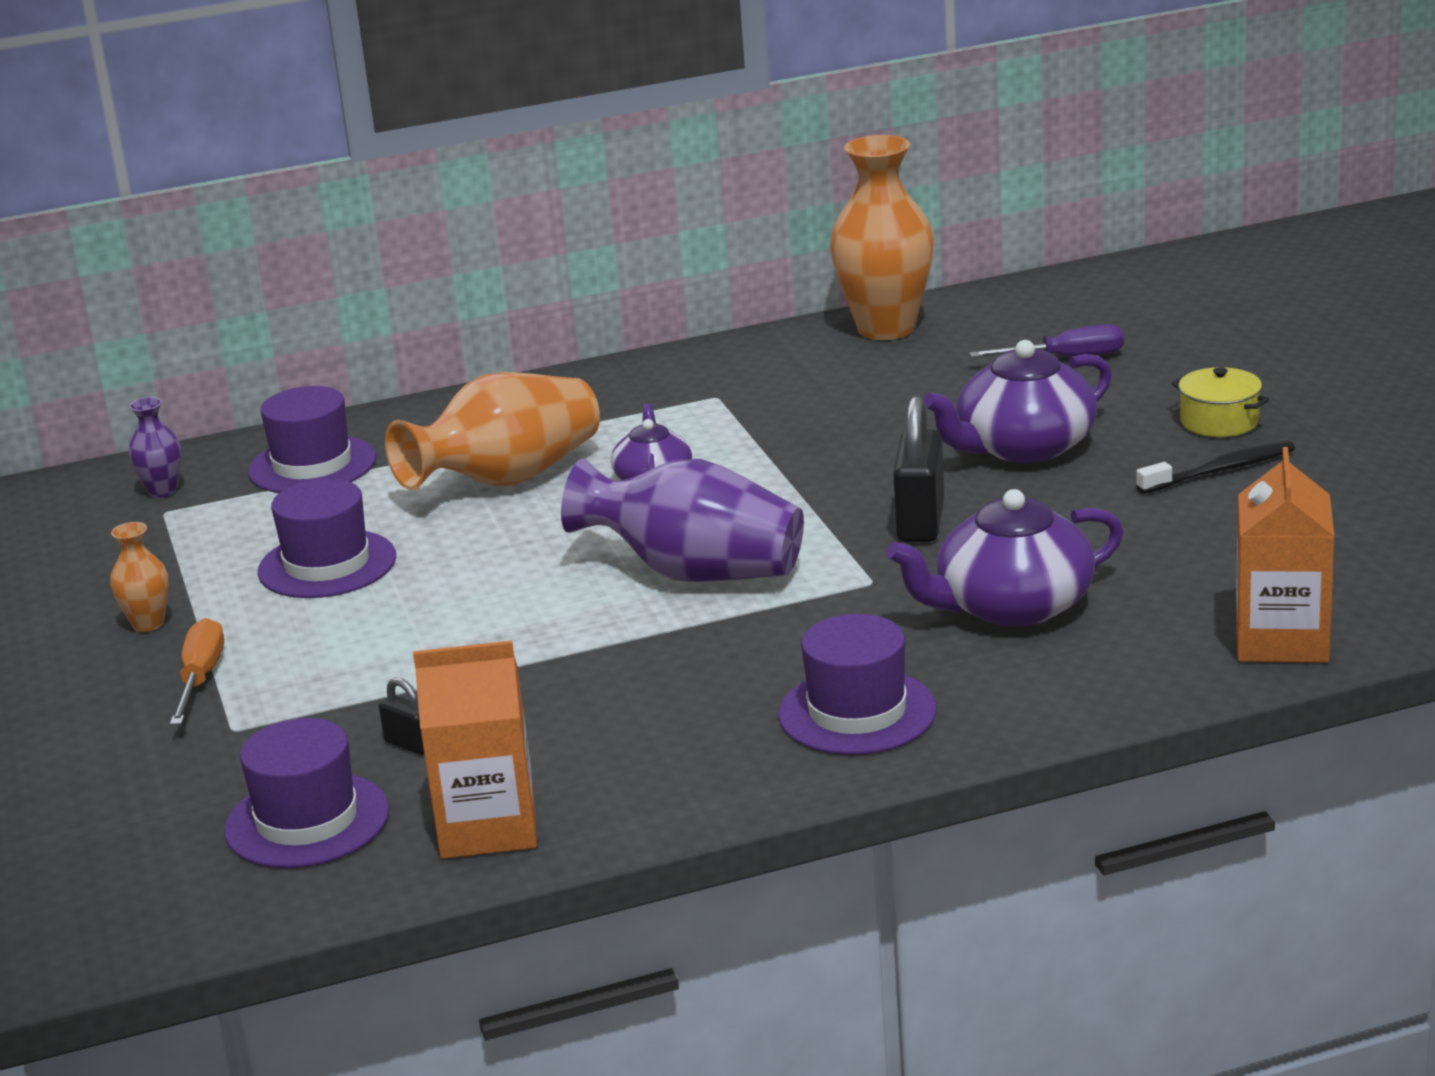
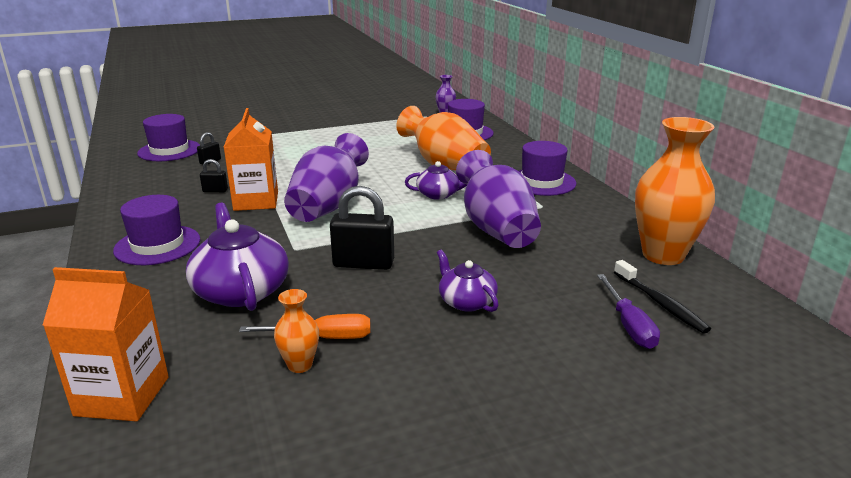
camera: 85 degrees right, 0 degrees up
(148, 624) = (334, 121): orange vase -> orange vase (300, 365)
(200, 678) = (287, 130): orange screwdriver -> orange screwdriver (323, 338)
(327, 565) = (370, 141): purple hat -> purple hat (542, 182)
(488, 827) = (135, 176): orange carton -> orange carton (256, 201)
(598, 703) = (215, 190): none -> black padlock
(800, 431) = (496, 229): none -> purple vase
(1023, 447) = (466, 301): purple teapot -> purple teapot, size x0.58
(1219, 422) = (507, 397): yellow pot -> none
(1220, 471) = (411, 389): black toothbrush -> black toothbrush (660, 303)

